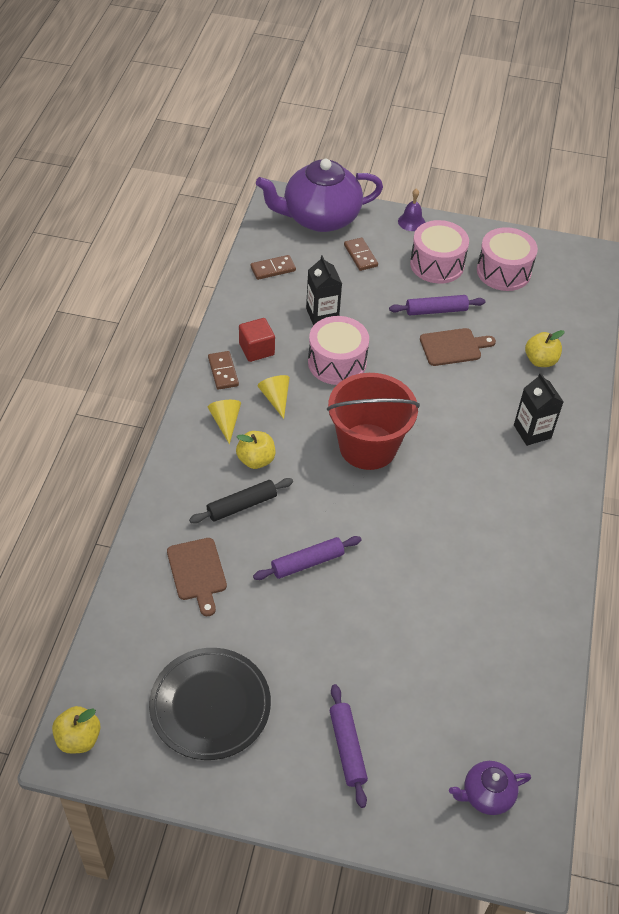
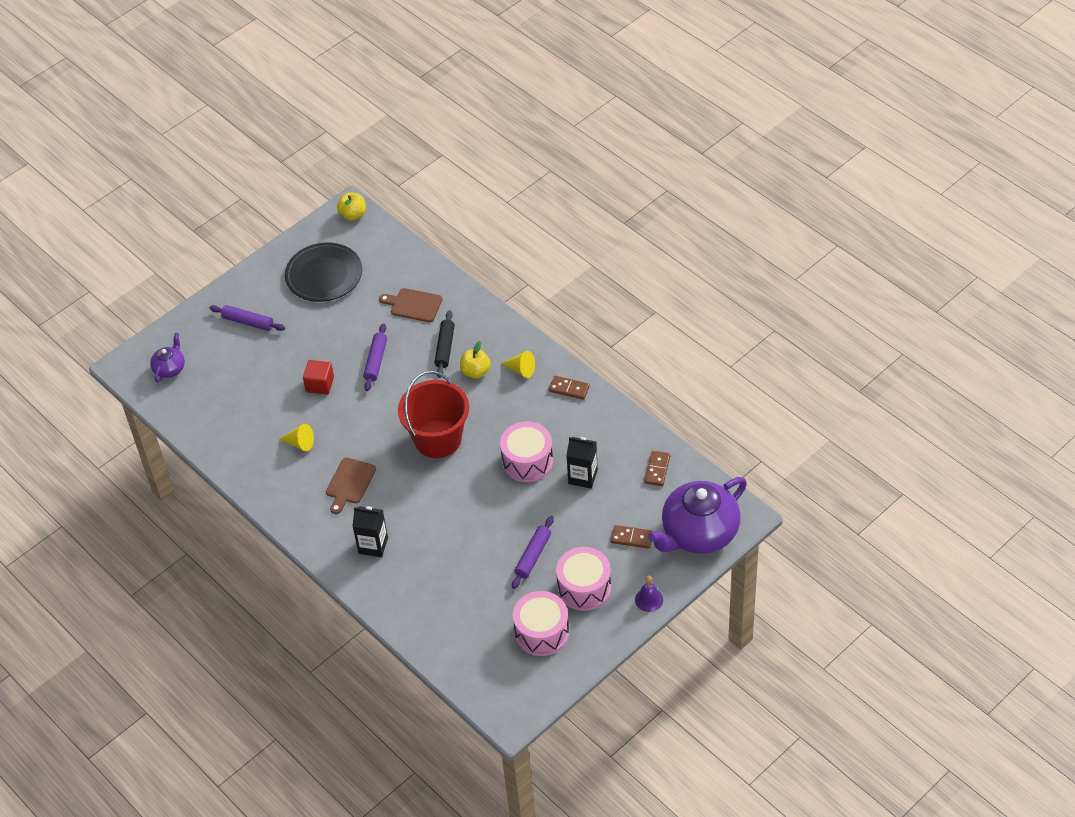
camera: 130 degrees right, 0 degrees up
(256, 349) = (576, 418): red cube -> red cube (320, 384)
(275, 398) = (521, 408): yellow cone -> yellow cone (300, 443)
(319, 218) = (698, 533): purple teapot -> purple teapot turned 150 degrees counterclockwise
(453, 347) = (487, 545): brown cutting board -> brown cutting board (349, 483)
(540, 360) = (431, 595): yellow apple -> none

